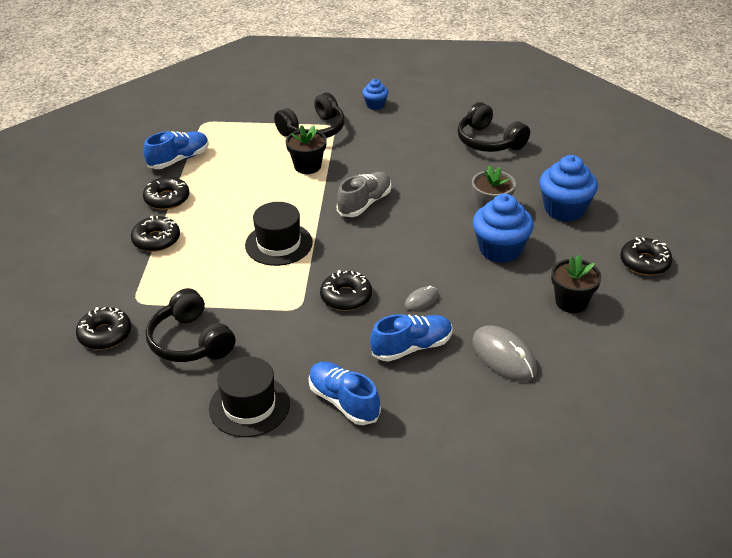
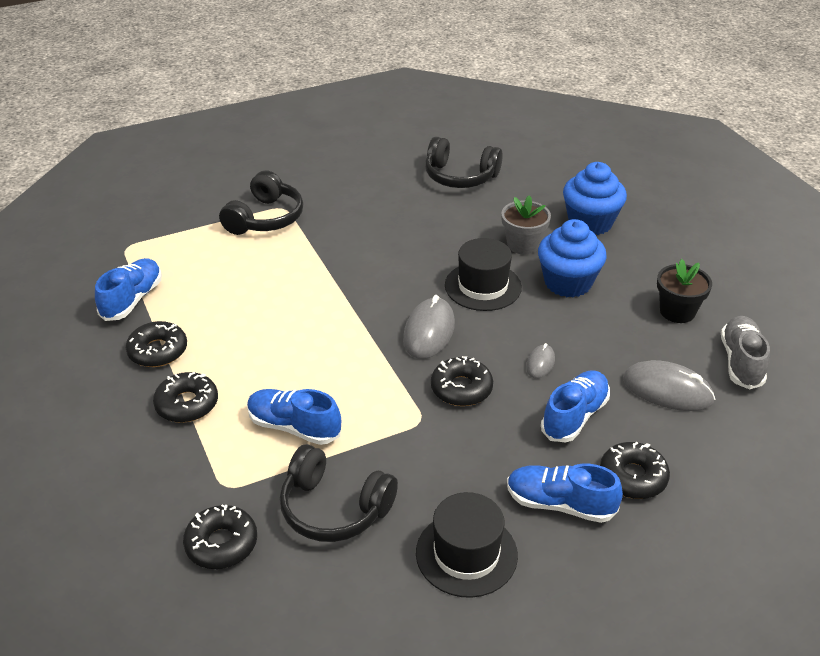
camera: 30 degrees left, 0 degrees up
(210, 280) = (294, 427): none -> blue shoe
(278, 244) = (337, 357): black hat -> black hat (483, 286)
(307, 166) = (293, 260): black flower pot -> none
(359, 249) = (429, 332): none -> grey mouse
(364, 203) = (391, 281): grey shoe -> grey shoe (741, 362)
(375, 105) = (310, 172): blue cupcake -> none
(644, 262) = (704, 250): black donut -> black donut (633, 477)

